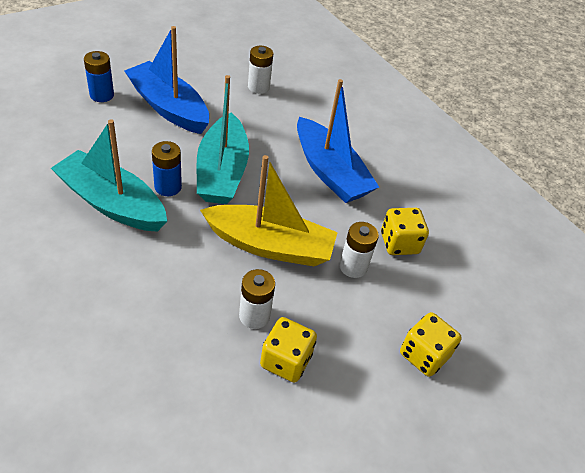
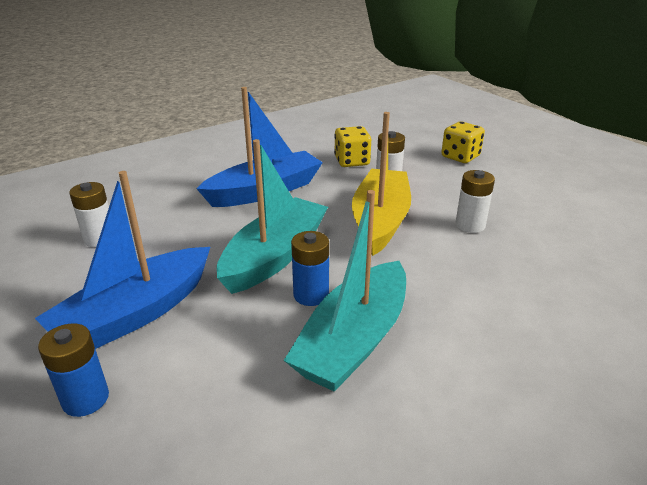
camera: 85 degrees left, 15 degrees down
(222, 172) = (275, 256): turquoise boat -> turquoise boat turned 60 degrees counterclockwise
(286, 361) = (505, 209): yellow dice -> none

